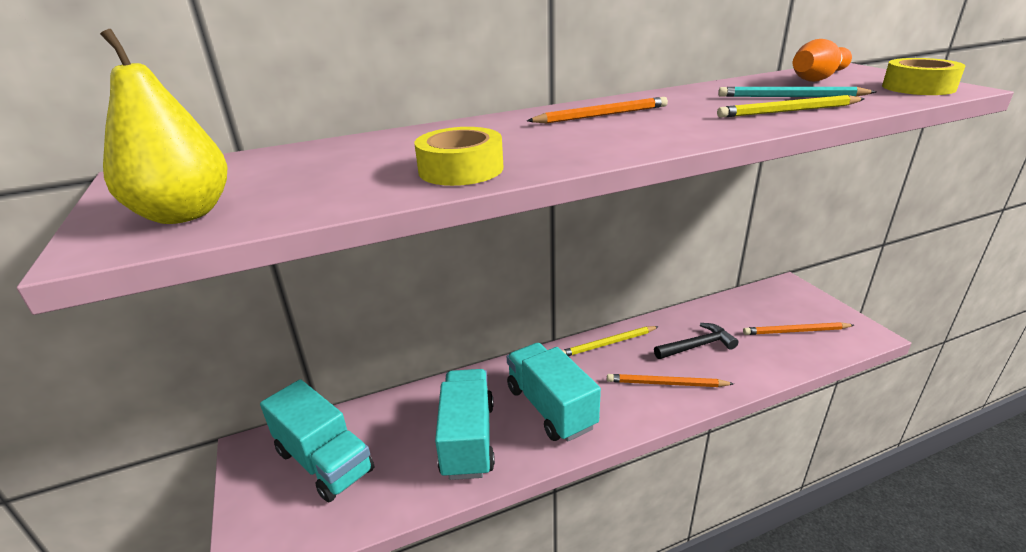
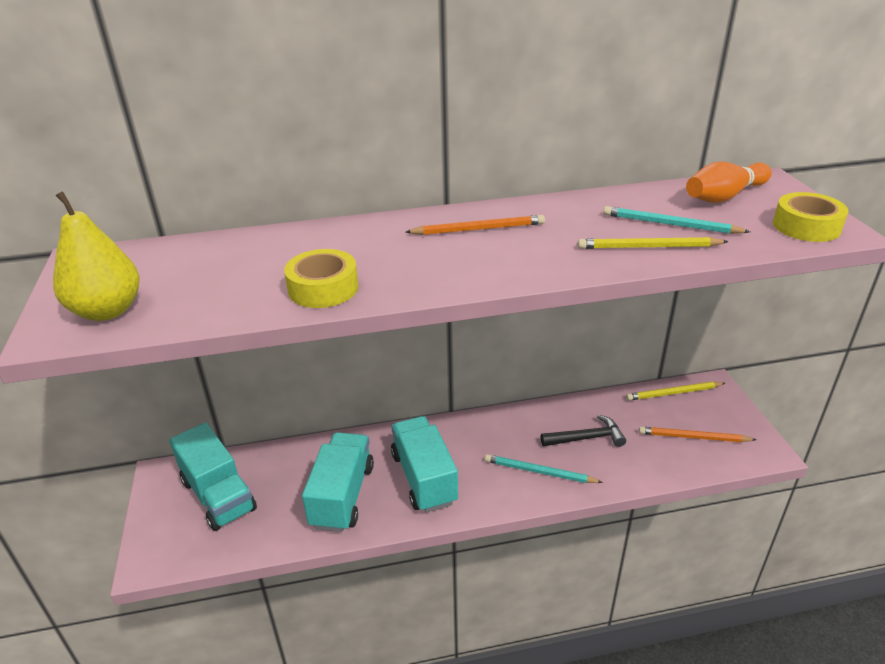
camera: 10 degrees right, 5 degrees up
(608, 344) = (501, 423): yellow pencil -> yellow pencil (673, 393)
(666, 384) = (539, 472): orange pencil -> turquoise pencil

